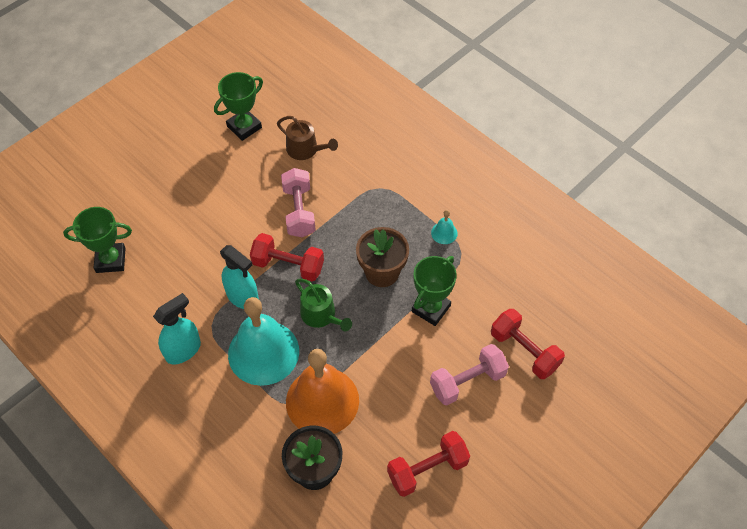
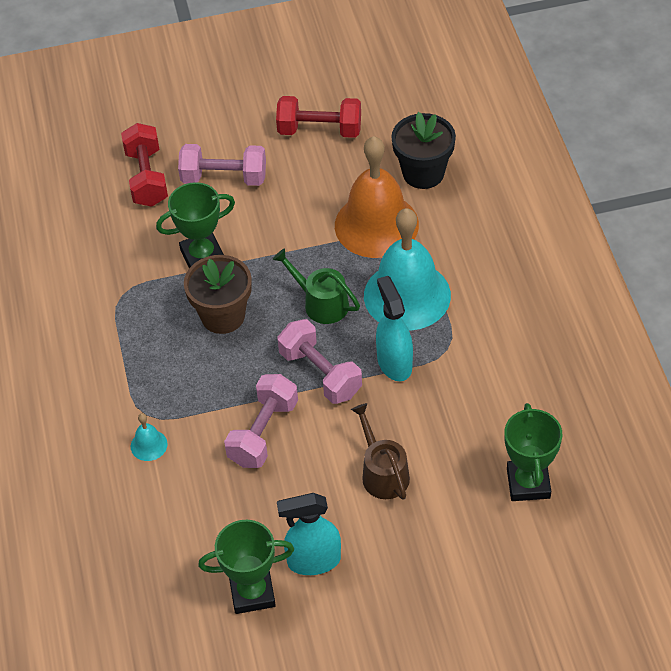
camera: 145 degrees left, 5 degrees down
(110, 260) = (528, 483): green trophy -> green trophy turned 60 degrees clockwise
(183, 350) = (492, 337): turquoise spray bottle -> turquoise spray bottle (313, 561)
(288, 265) = (320, 373): red dumbbell -> pink dumbbell
(305, 149) = (196, 514): brown watering can -> brown watering can (382, 473)
(321, 315) = (321, 303): green watering can -> green watering can turned 45 degrees counterclockwise
(444, 233) = (120, 325): turquoise bell -> turquoise bell (149, 445)

